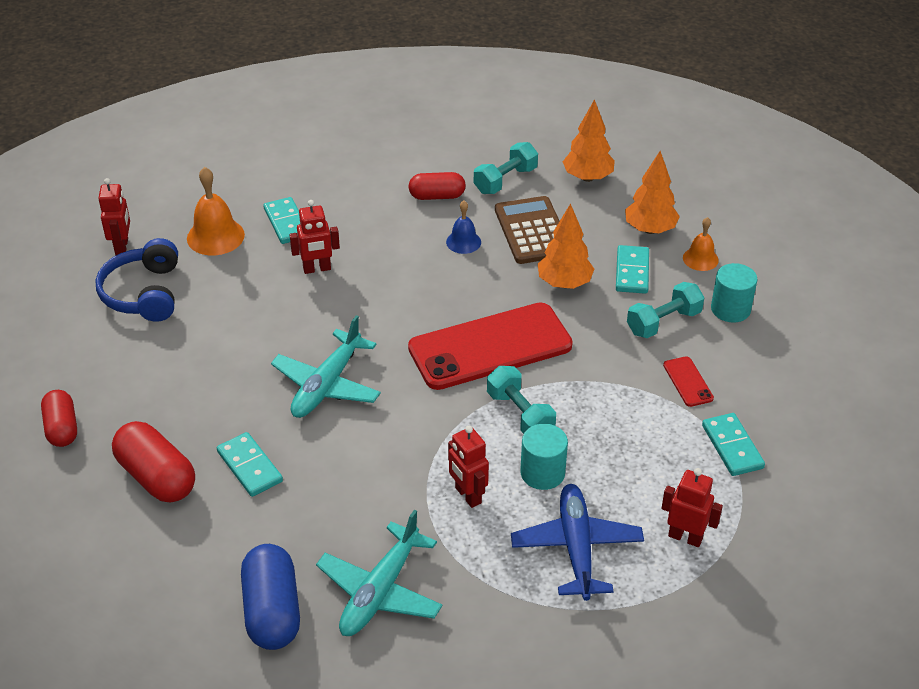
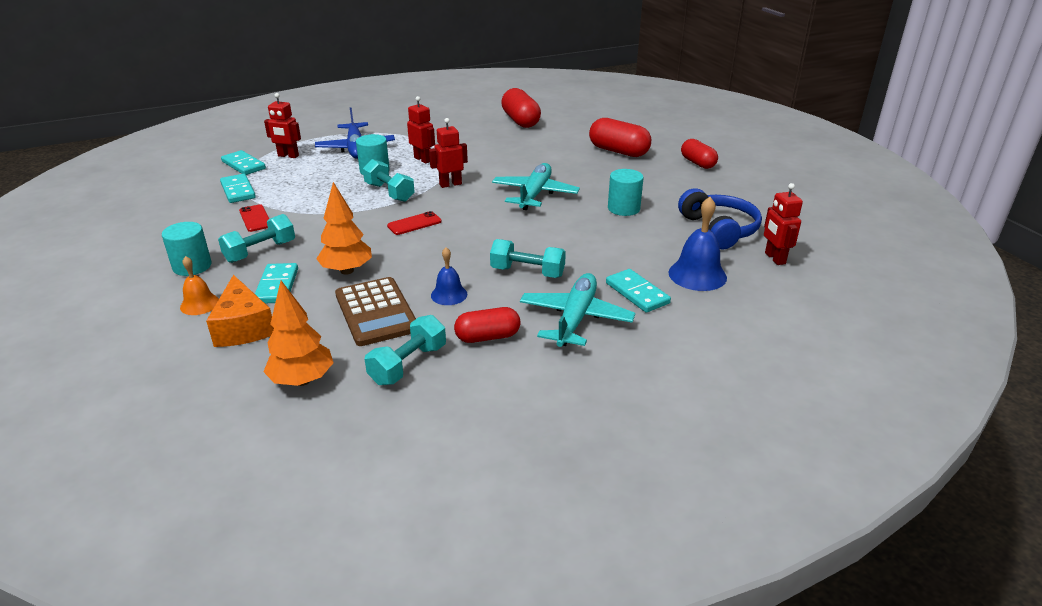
camera: 170 degrees right, 10 degrees down
(215, 236) = (697, 275): orange bell -> blue bell
(228, 342) = (623, 208): none -> turquoise cylinder
(250, 467) = (564, 159): turquoise domino -> turquoise domino (243, 165)
(272, 611) = (520, 121): blue capsule -> red capsule
(317, 269) = (583, 259): red robot -> red robot (450, 184)
(380, 259) = (527, 272): none -> turquoise dumbbell
(380, 591) = (466, 129): turquoise plane -> turquoise plane (575, 318)
(490, 347) = (414, 224): red phone -> red phone, size x0.40
(650, 229) = (243, 327): orange tree -> orange cheese

